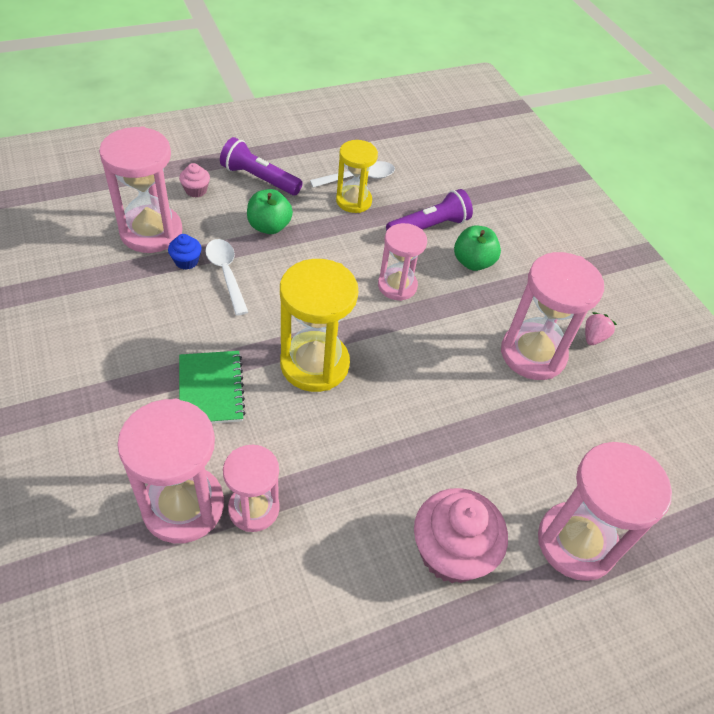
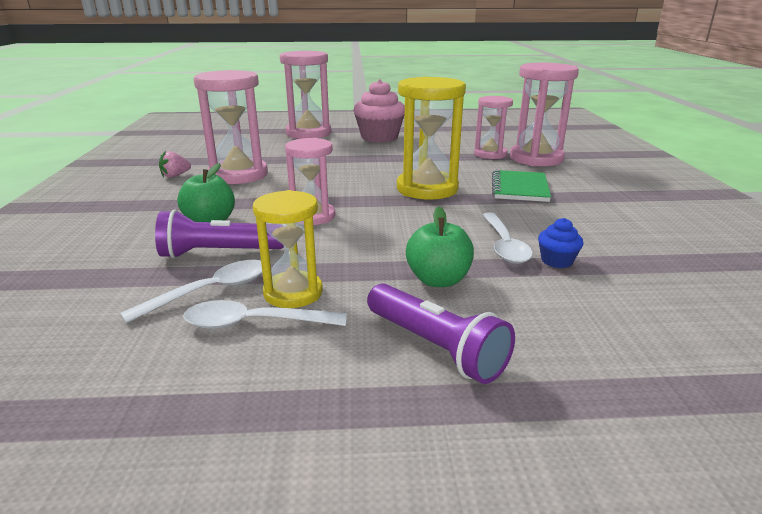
camera: 155 degrees left, 25 degrees down
(151, 232) = (618, 296): pink hourglass -> none
(196, 190) = (557, 344): pink cupcake -> none
(402, 194) = (210, 291): none -> white spoon

